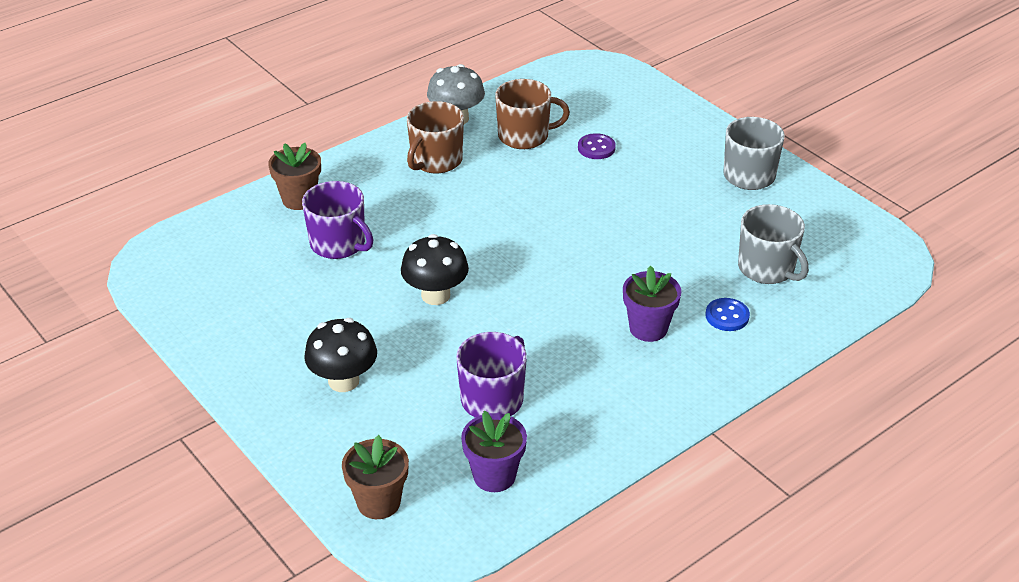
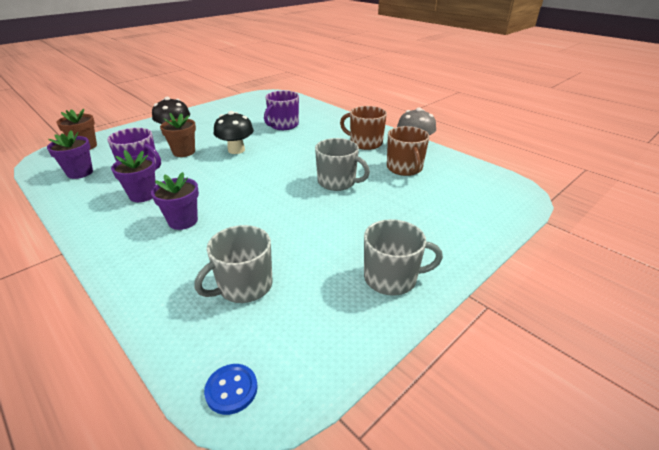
camera: 85 degrees right, 5 degrees down
(299, 199) = (320, 114): brown flower pot -> brown flower pot (184, 152)
(557, 195) = (337, 182): none -> grey mug
(578, 380) = (143, 195): none -> purple flower pot
(596, 148) = (402, 196): purple button -> none
(727, 316) = (185, 259): blue button -> blue button (231, 390)

